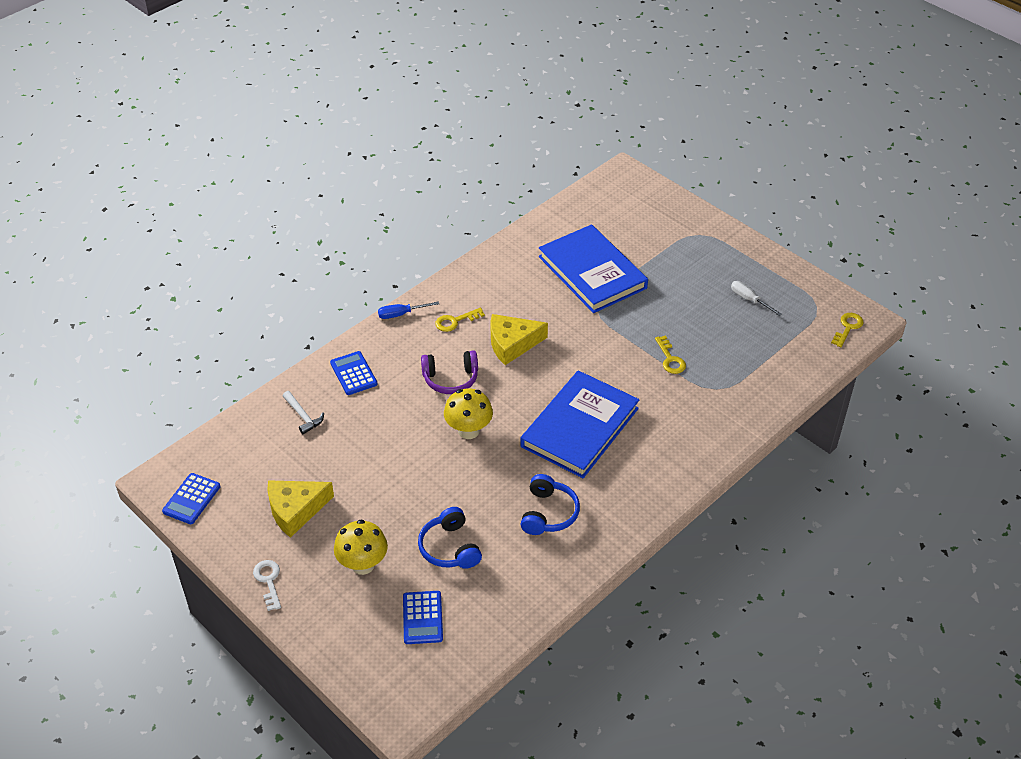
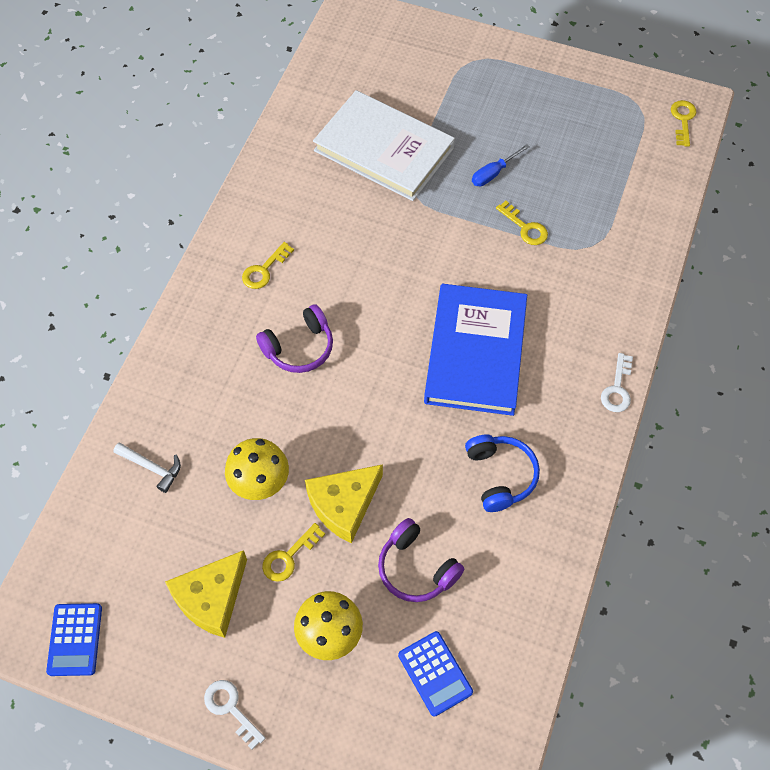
camera: 25 degrees left, 15 degrees up
(353, 373) = (182, 386): blue calculator -> none
(363, 506) = (288, 557): none -> yellow key
(401, 314) = (196, 285): blue screwdriver -> blue screwdriver (493, 173)
(450, 548) = (416, 568): blue headphones -> purple headphones
(468, 431) = (356, 407): yellow mushroom -> yellow mushroom (260, 484)
(512, 344) = (344, 275): yellow cheese -> yellow cheese (344, 505)
(592, 272) = (384, 149): blue book -> white book
(675, 490) = (617, 389): none -> white key
(749, 299) = (567, 122): white screwdriver -> none

